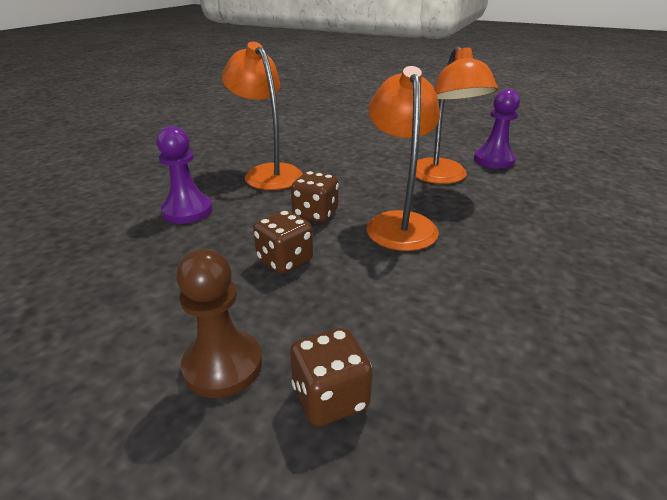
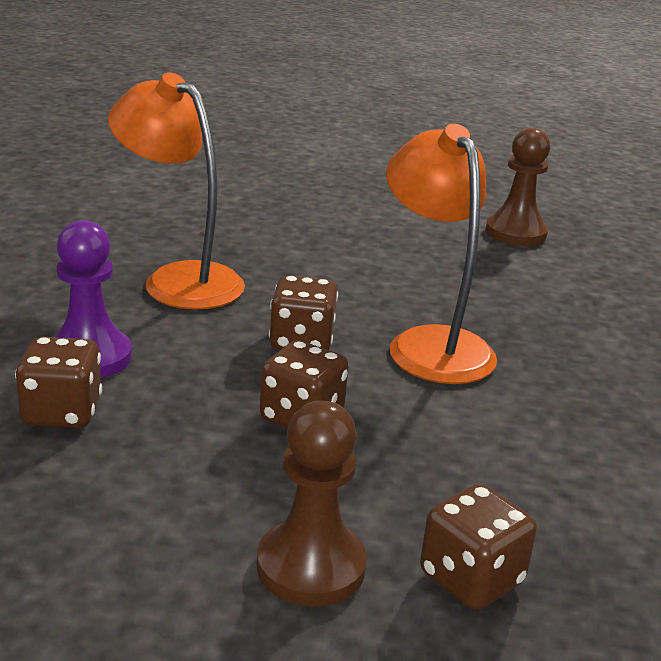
camera: 20 degrees left, 5 degrees down
(149, 240) = (62, 412): none -> brown dice
(442, 177) = (456, 267): orange lamp -> none
(494, 160) = (515, 233): purple pawn -> brown pawn

